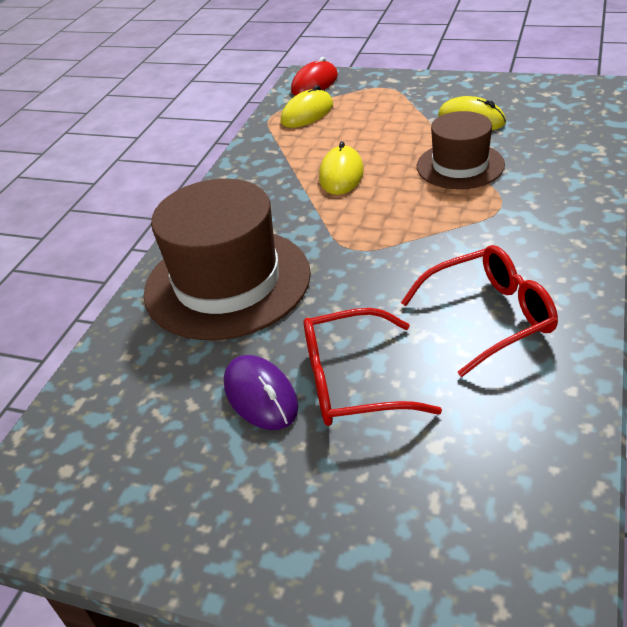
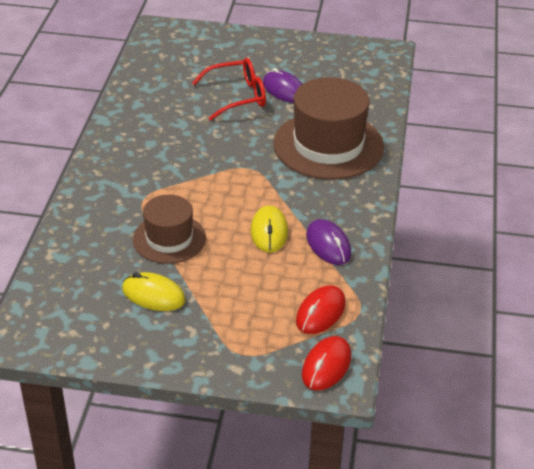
camera: 165 degrees right, 0 degrees up
(278, 164) = (328, 245): none -> purple mouse
(307, 113) = (320, 312): yellow mouse -> red mouse
(488, 317) = (163, 127): red glasses -> none

